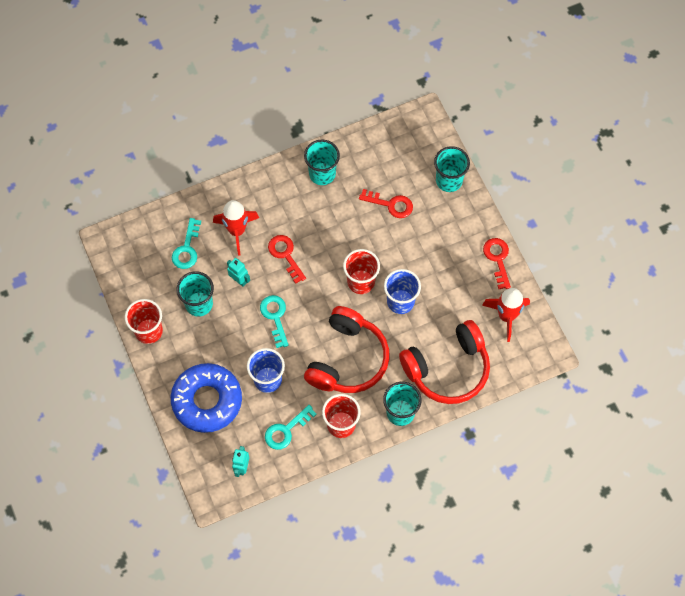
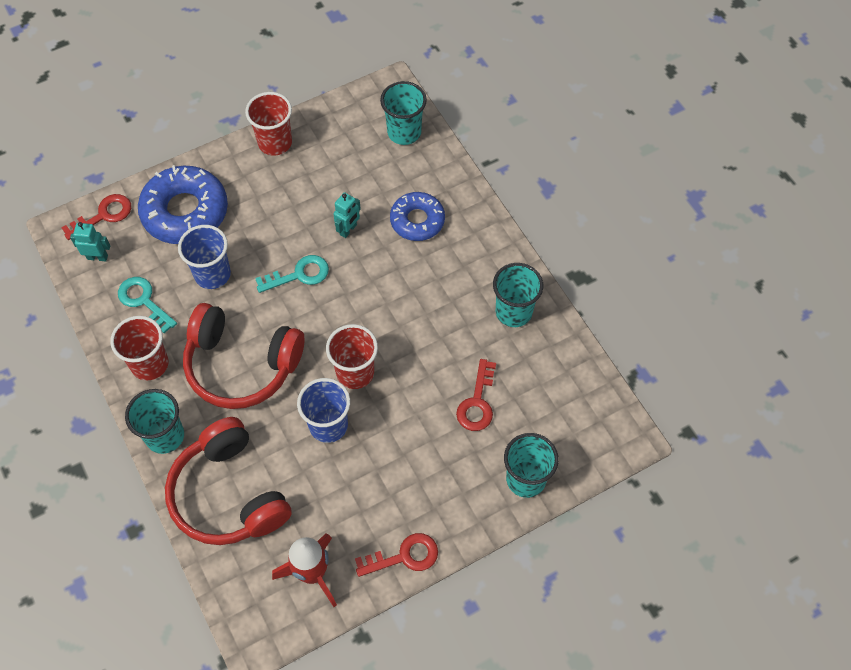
camera: 85 degrees right, 5 degrees down
(187, 249) = (387, 169): turquoise key -> none
(199, 304) = (313, 190): turquoise cup -> turquoise cup (404, 132)
(237, 231) = (417, 220): red rocket -> blue donut
(285, 255) = (388, 278): red key -> red key (104, 215)

